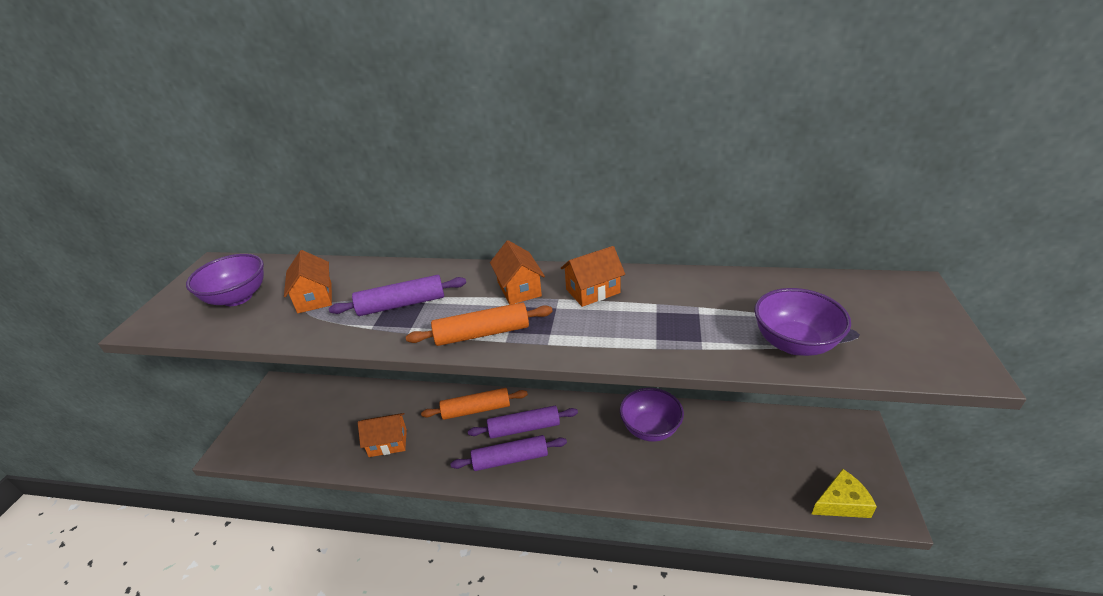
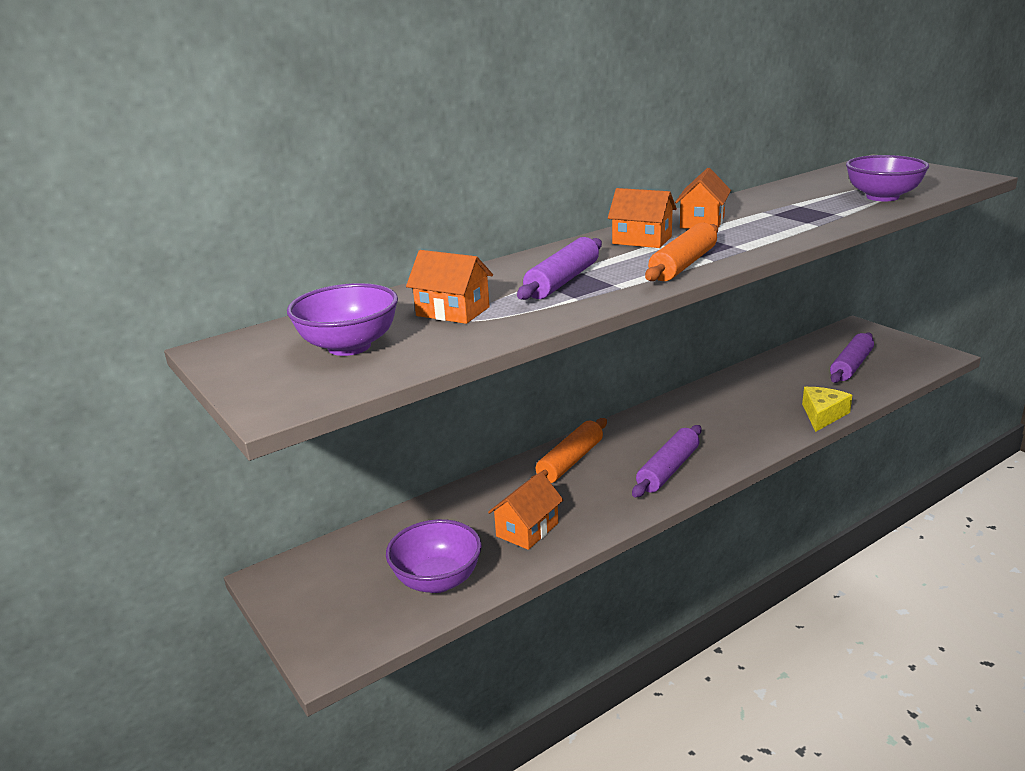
camera: 45 degrees left, 10 degrees down
(524, 428) = (640, 447): purple rolling pin -> purple rolling pin (851, 366)
(650, 428) = (737, 394): purple bowl -> purple bowl (437, 580)
(841, 503) = (913, 365): yellow cheese -> yellow cheese (822, 415)

